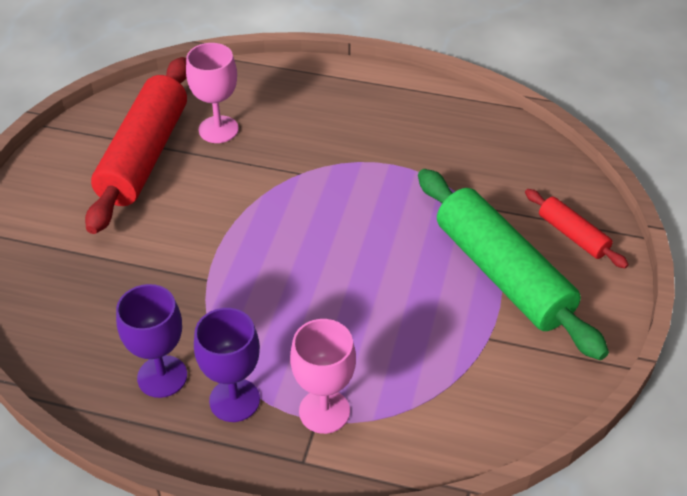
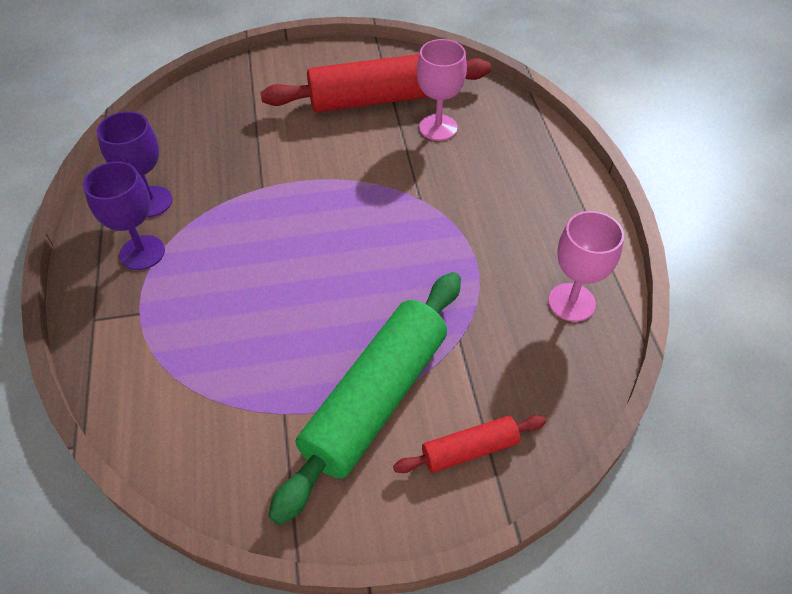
camera: 65 degrees right, 5 degrees up
(324, 411) = (149, 315): pink goblet -> pink goblet (571, 302)
(573, 235) = (469, 450): red rolling pin -> red rolling pin turned 45 degrees clockwise

